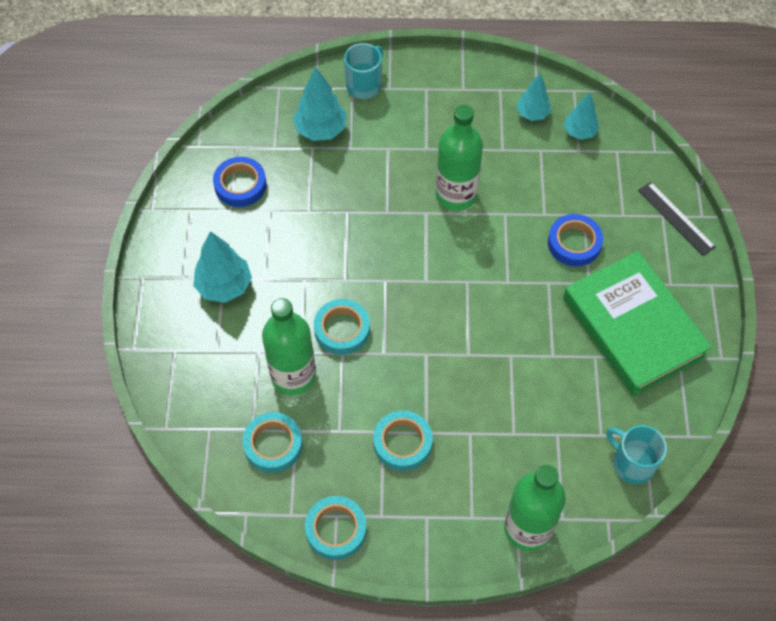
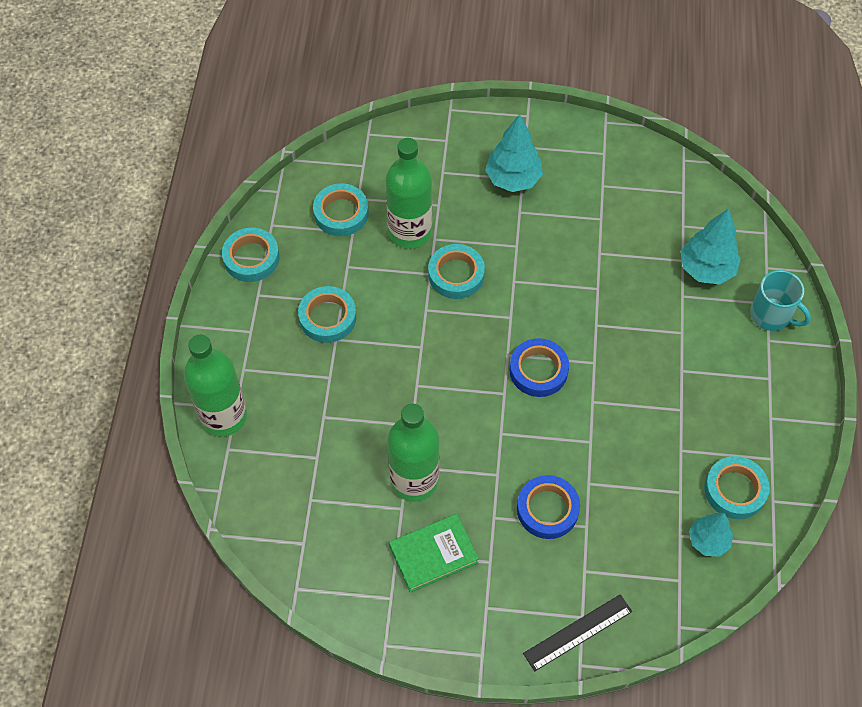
camera: 95 degrees right, 0 degrees up
(240, 185) = (633, 194): blue tape -> blue tape (538, 370)
(456, 195) = (617, 394): green bottle -> green bottle (414, 480)
(532, 114) = (735, 490): turquoise tree -> turquoise tape
(632, 463) = (274, 524): turquoise mug -> none
(633, 327) = (433, 554): green book -> green book, size x0.53

